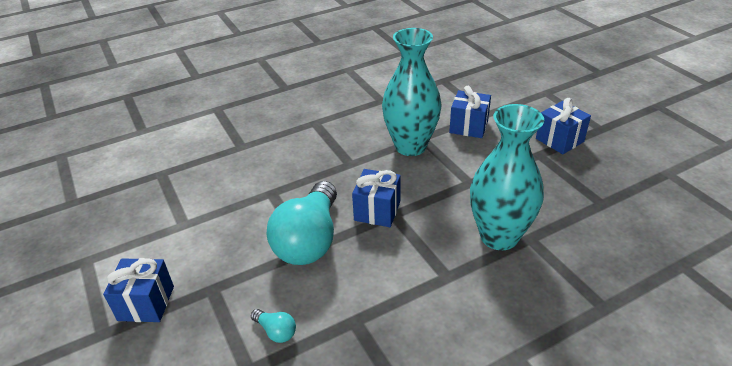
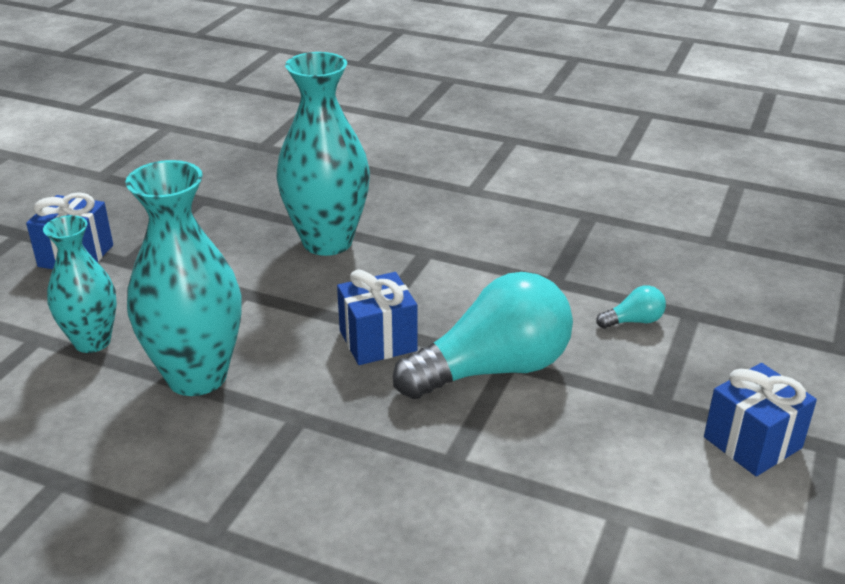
camera: 130 degrees left, 5 degrees down
(276, 331) = (633, 321): turquoise light bulb -> turquoise light bulb turned 75 degrees clockwise
(468, 127) = (92, 341): blue gift -> turquoise vase

